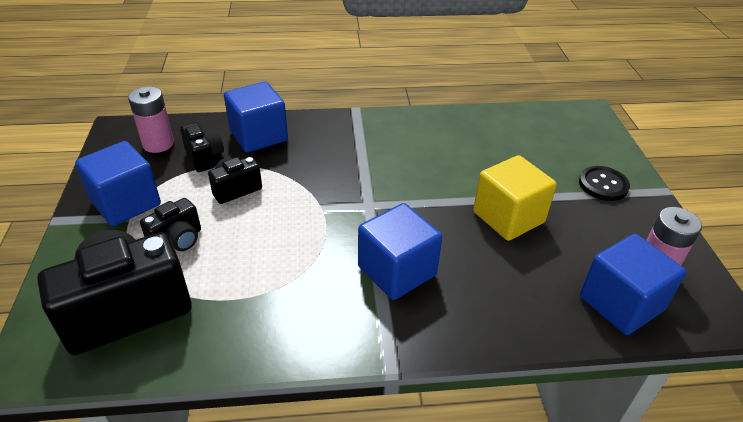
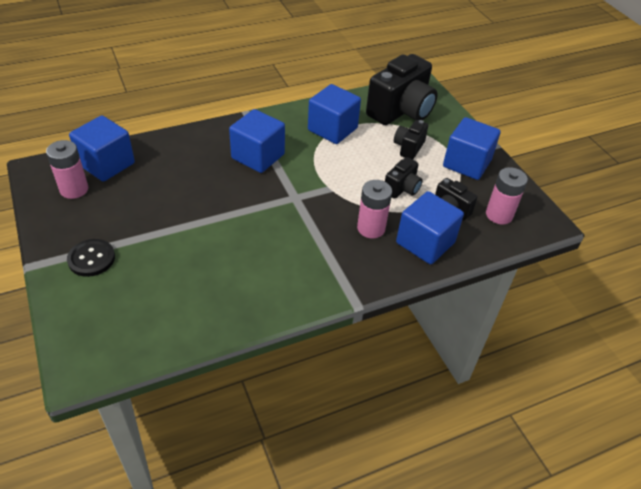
camera: 160 degrees right, 5 degrees up
(263, 296) = (332, 129): none -> blue cube
(303, 157) = (371, 228): none -> pink battery
(508, 217) = (182, 209): yellow cube -> none

